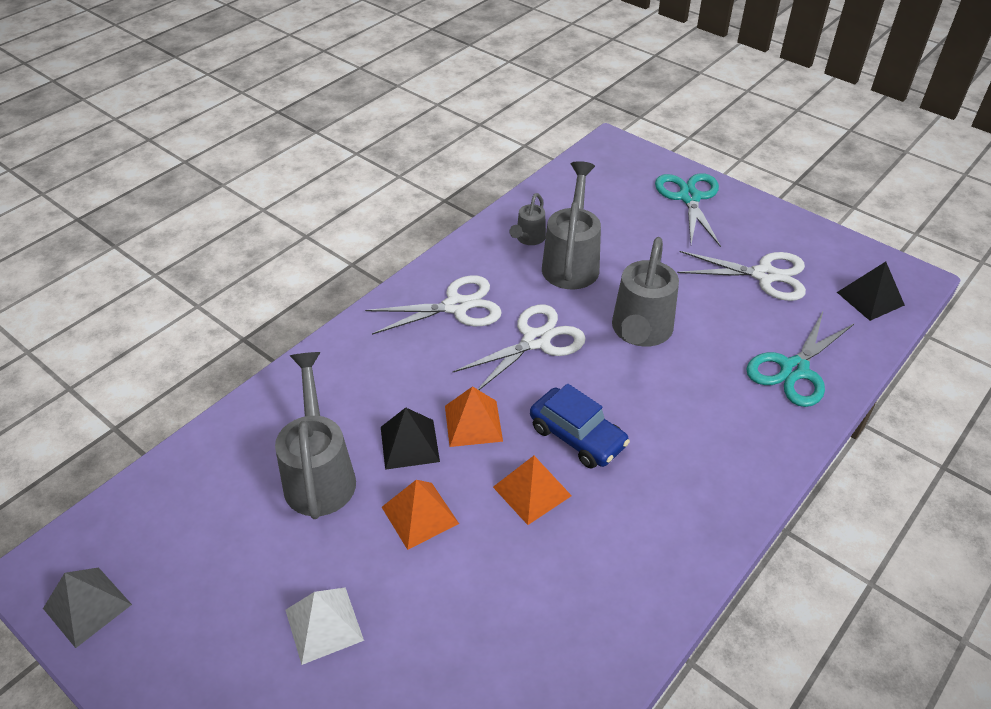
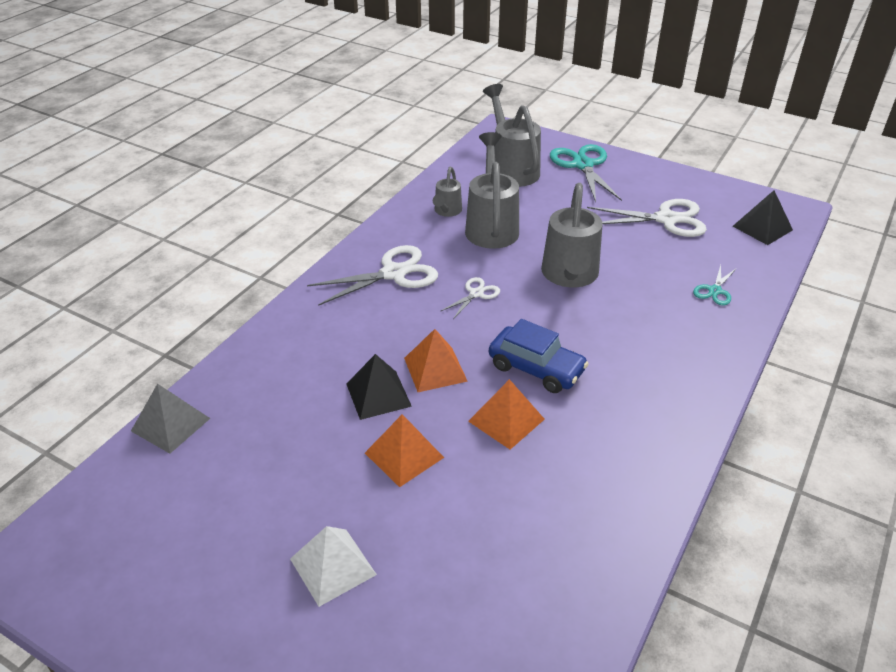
camera: 10 degrees left, 5 degrees down
(87, 606) = (79, 586): grey pyramid -> grey pyramid (171, 424)
(319, 473) = (295, 431): grey watering can -> grey watering can (511, 168)
(536, 341) = (476, 294): white scissors -> white scissors, size x0.52
(794, 369) = (714, 291): turquoise scissors -> turquoise scissors, size x0.52

